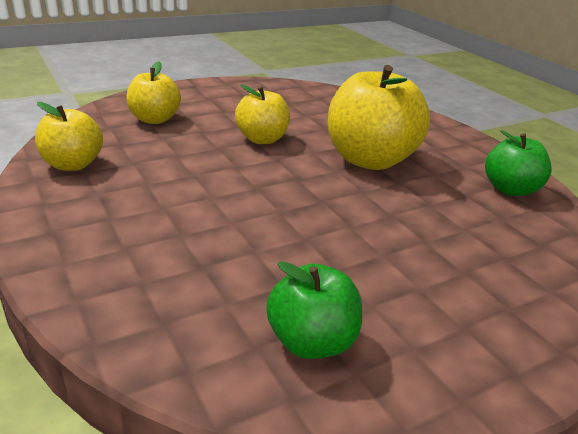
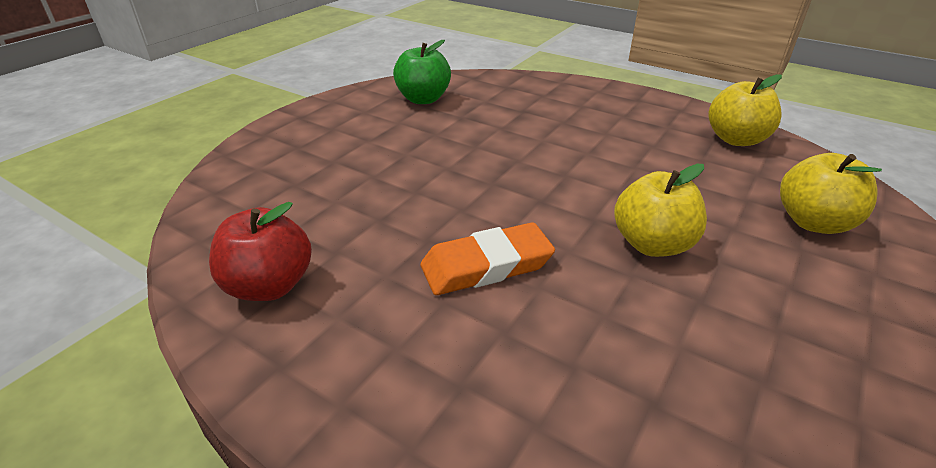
camera: 155 degrees right, 5 degrees up
(370, 160) = (486, 265): yellow apple -> orange eraser
(510, 189) = (269, 286): green apple -> red apple

